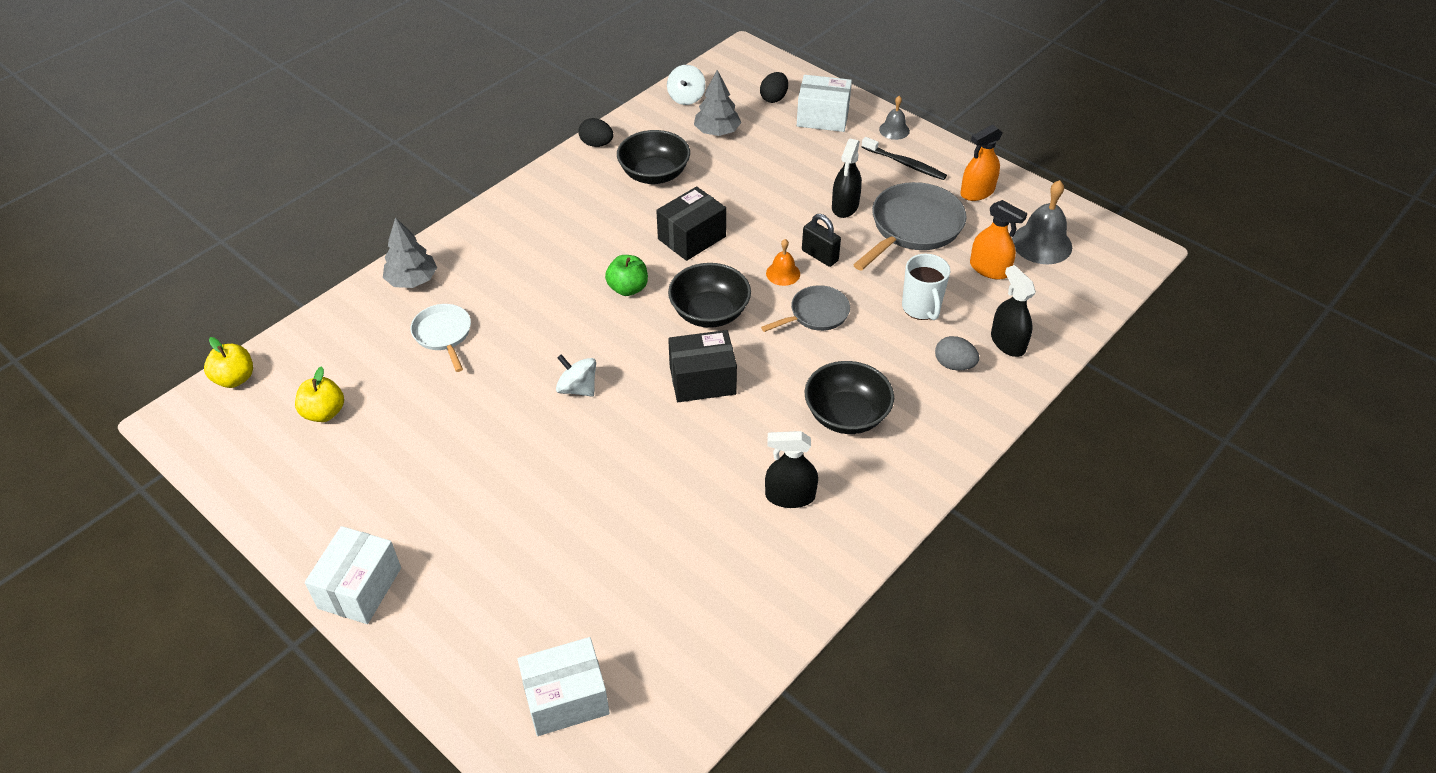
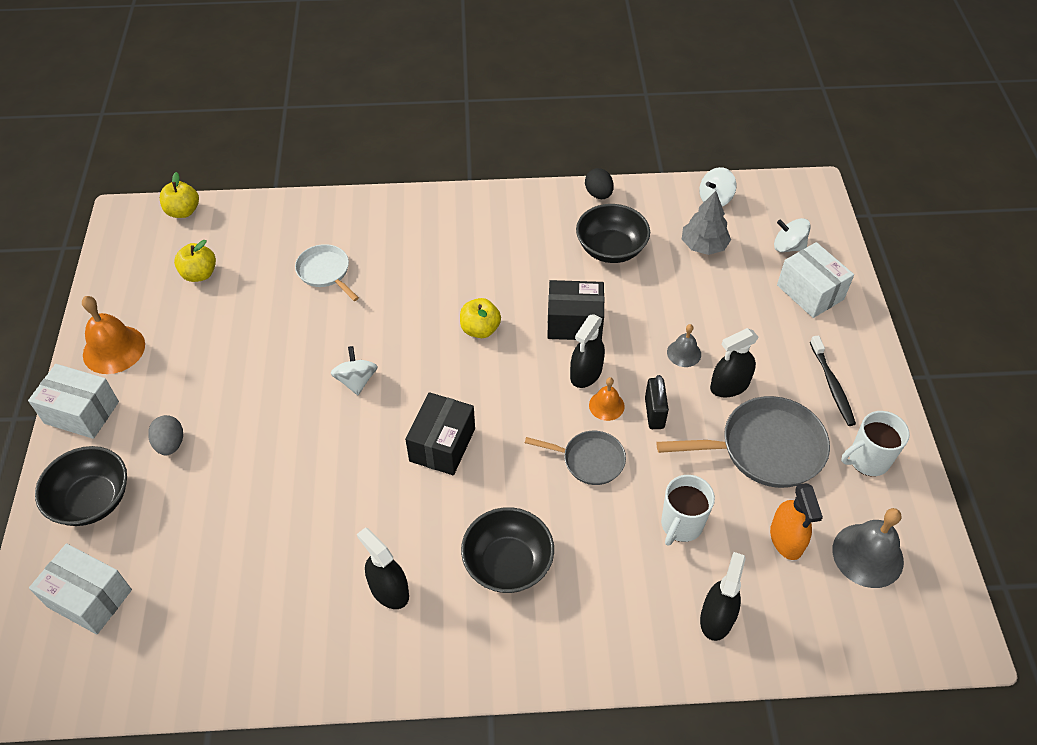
camera: 45 degrees right, 5 degrees up
(321, 522) = (114, 349): none -> orange bell
(360, 588) = (82, 412): white box -> white box turned 45 degrees clockwise
(412, 280) = (354, 216): grey tree -> none
(443, 335) = (325, 272): white pan -> white pan turned 60 degrees counterclockwise
(628, 288) = (480, 329): green apple -> yellow apple
(702, 380) = (442, 445): black box -> black box turned 75 degrees clockwise
(709, 312) = (512, 394): black bowl -> black bowl (92, 500)
(742, 263) = (586, 373): none -> black spray bottle
(774, 98) = (788, 246): black egg -> white spinning top
(894, 130) = (861, 347): grey bell -> grey bell (684, 353)
(954, 365) = (645, 597): grey egg -> grey egg (170, 444)
(977, 192) = (867, 460): orange spray bottle -> white mug

